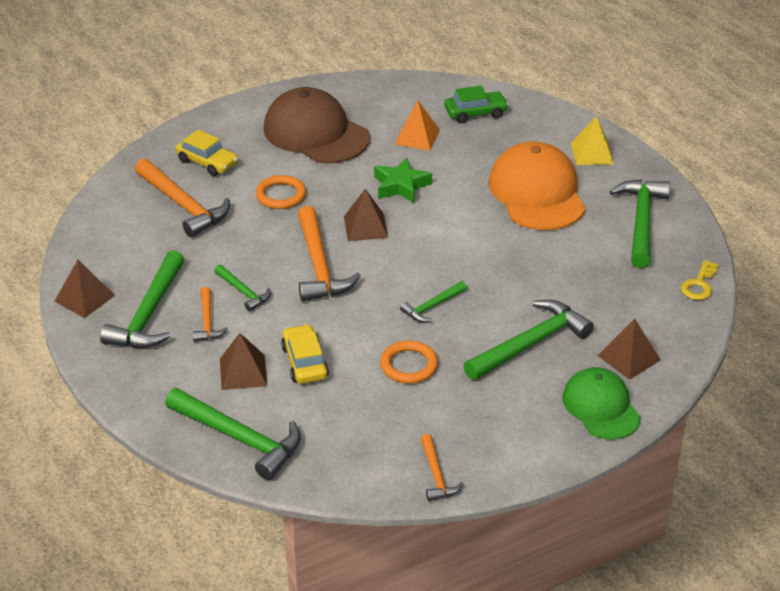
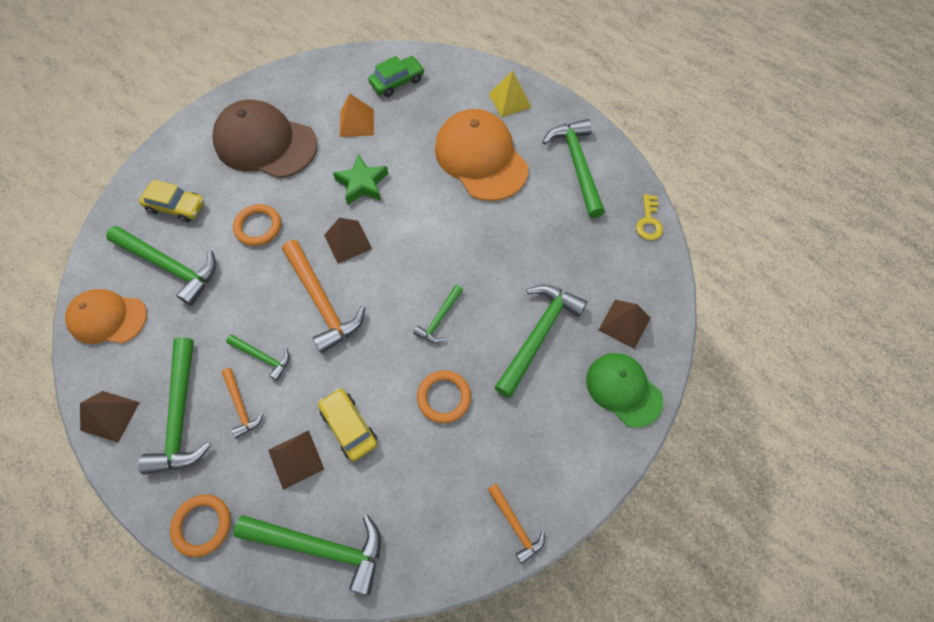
camera: 20 degrees left, 25 degrees up
(110, 229) = (108, 318): none -> orange cap
(137, 394) = (202, 525): none -> orange ring
(183, 205) = (170, 266): orange hammer -> green hammer

